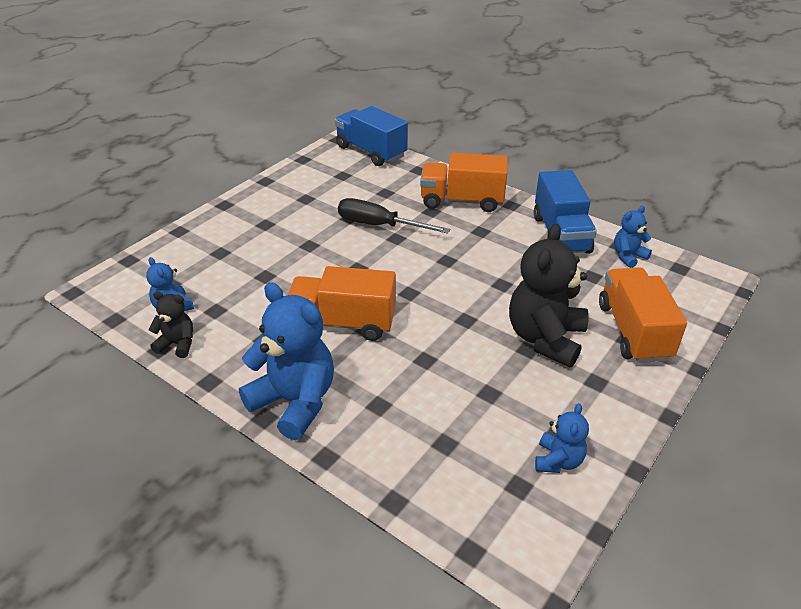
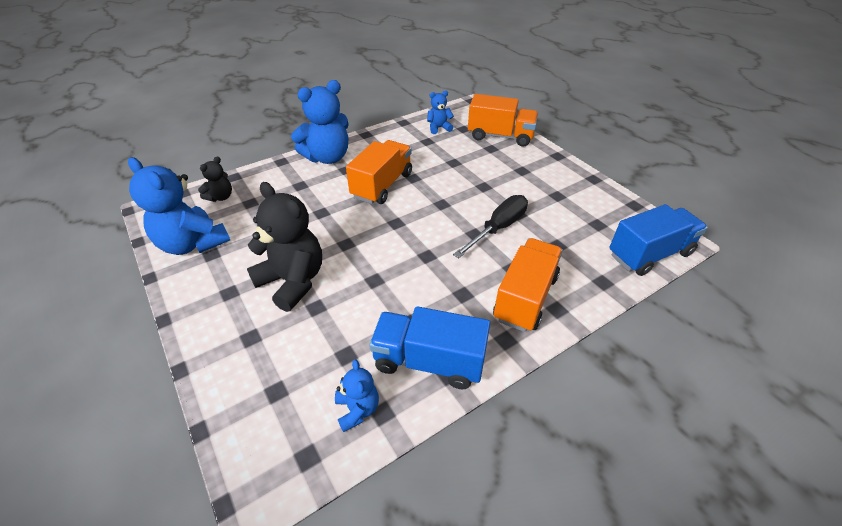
camera: 110 degrees right, 5 degrees up
(177, 344) = (403, 127): black teddy bear -> black teddy bear (220, 197)
(558, 460) = (193, 244): blue teddy bear -> blue teddy bear, size x1.97
(633, 331) = (254, 347): orange truck -> orange truck (500, 136)

